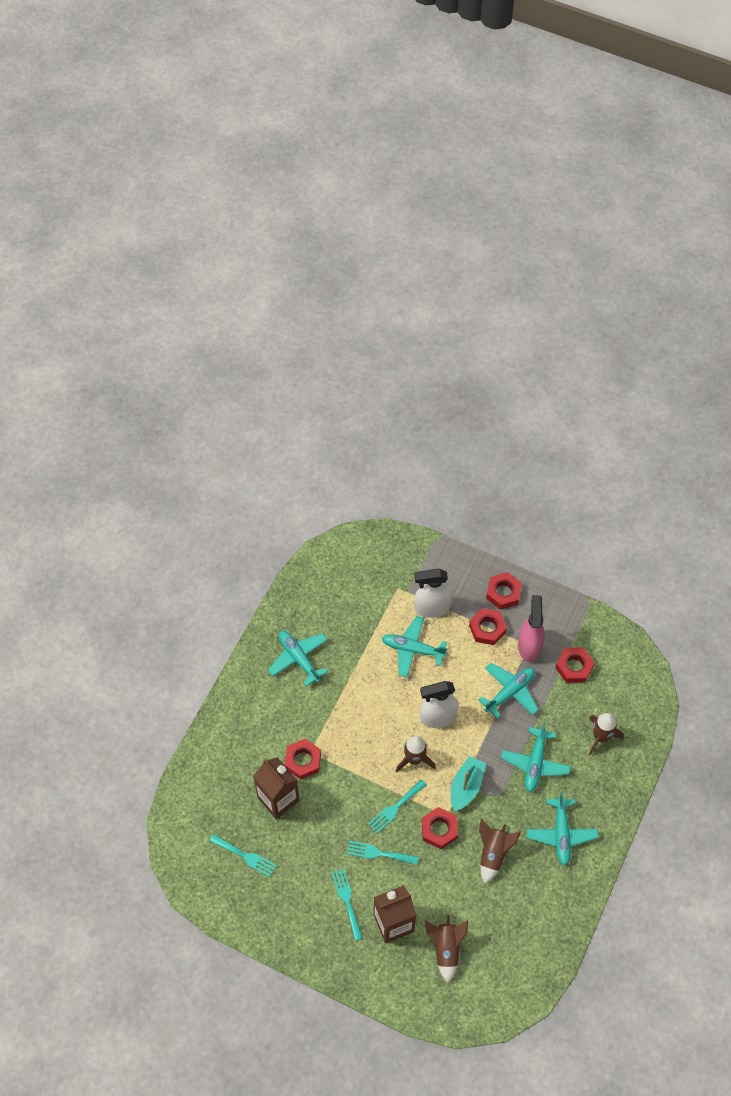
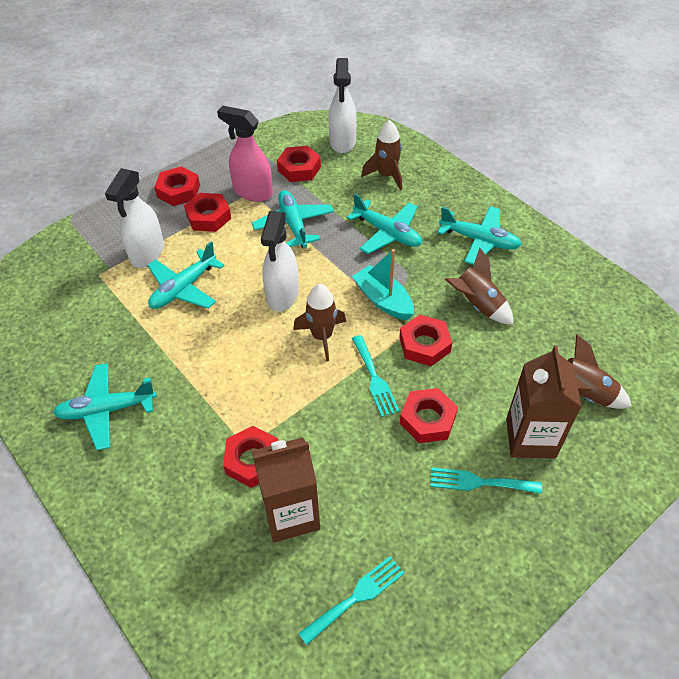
camera: 65 degrees left, 10 degrees down
(379, 853) = (427, 419): turquoise fork -> red nut
(624, 686) = (342, 142): none -> white spray bottle

